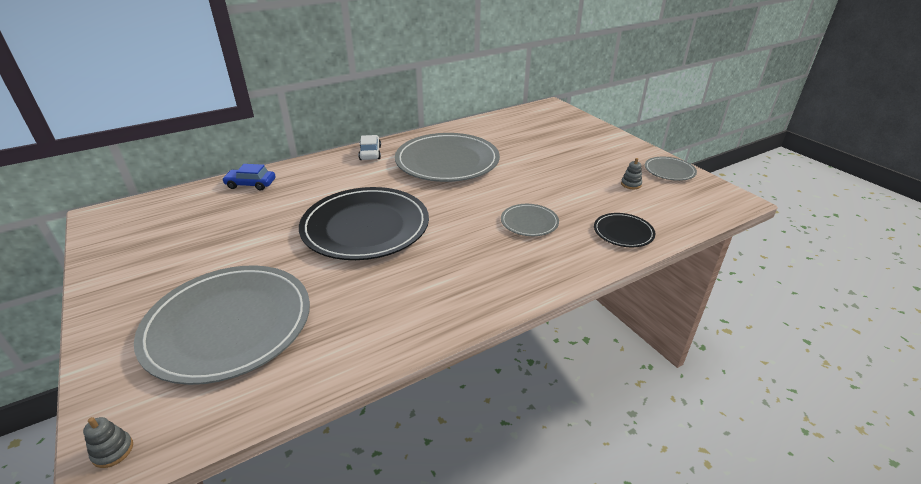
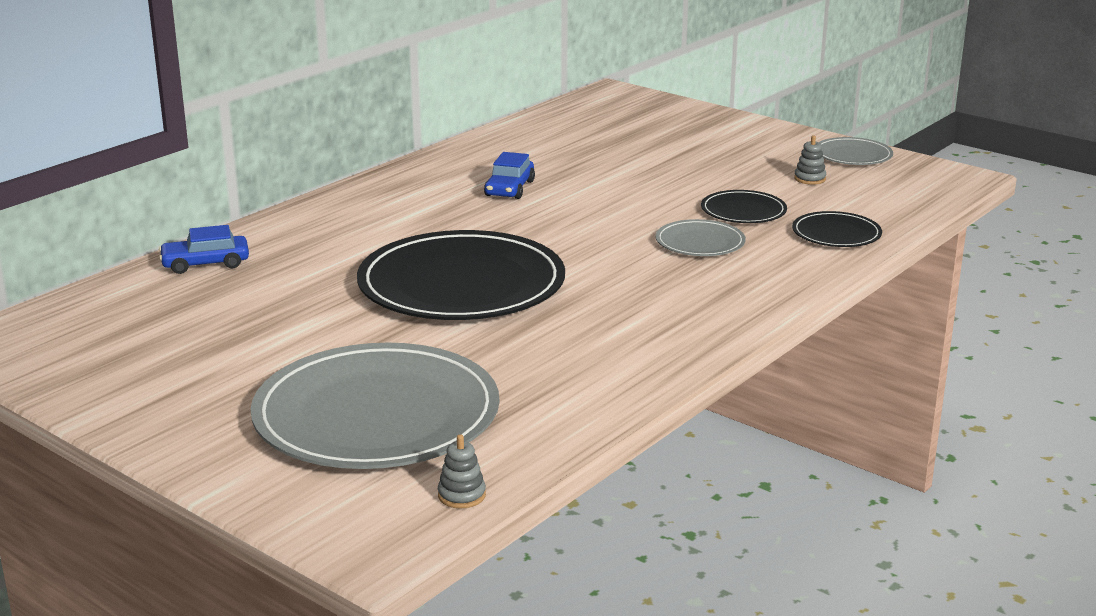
camera: 20 degrees left, 10 degrees down
(113, 451) = (365, 542): grey stacking toy -> grey stacking toy (461, 495)
(370, 153) = (368, 195): white car -> none
(447, 161) = (509, 188): grey plate -> blue car
(573, 202) = (743, 211): none -> black plate

